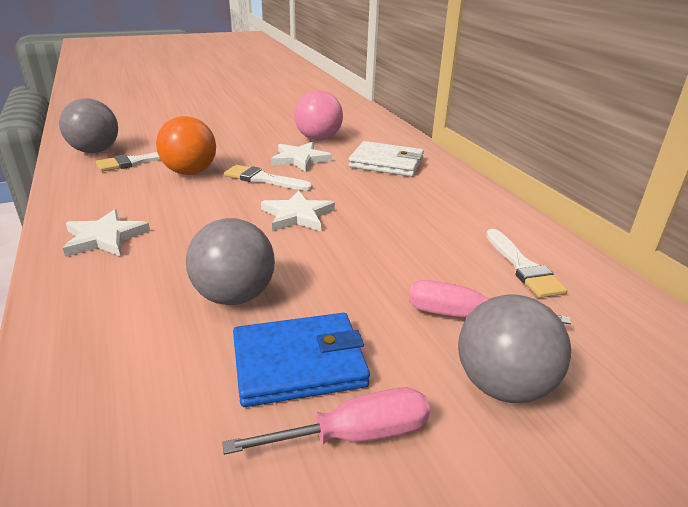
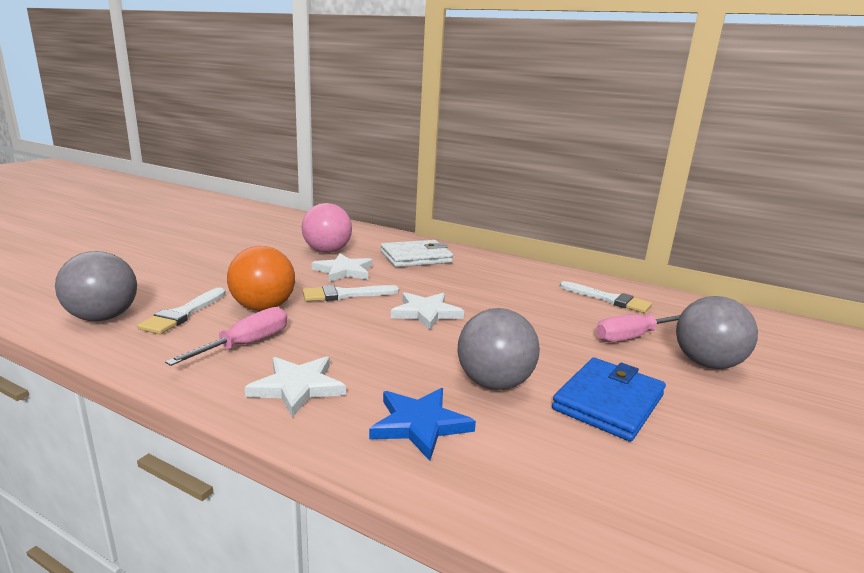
camera: 40 degrees left, 10 degrees down
(121, 300) = (420, 424): none -> blue star
(354, 435) = (700, 422): pink screwdriver -> pink screwdriver (246, 344)

